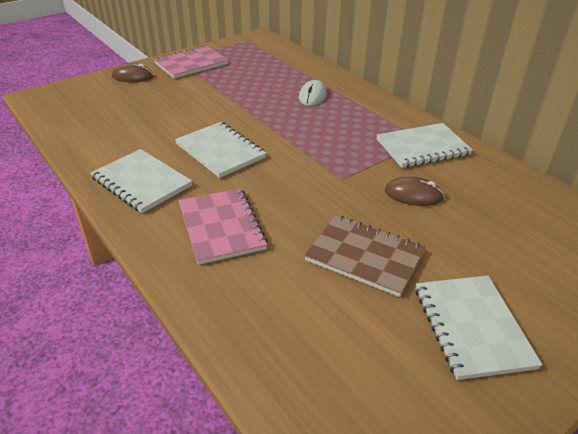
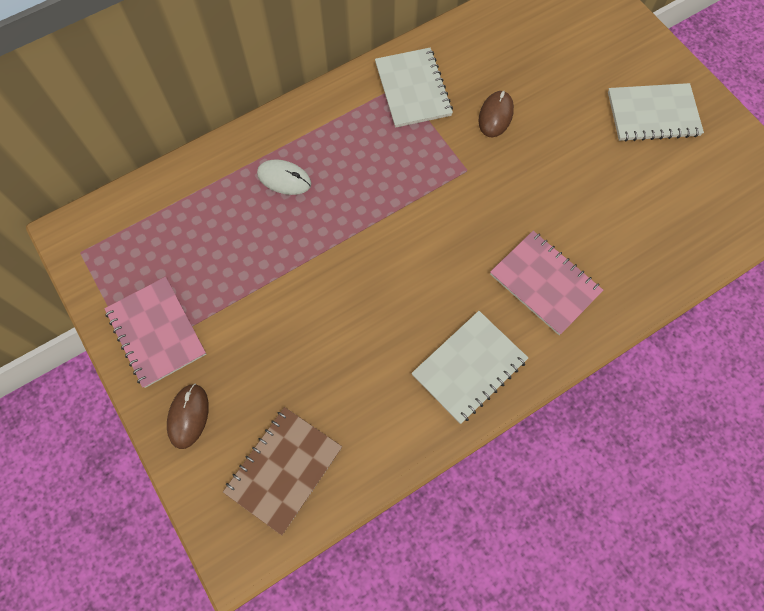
camera: 85 degrees left, 30 degrees up
(220, 151) = (409, 286): white notebook -> none
(221, 227) = (545, 283): pink notebook -> pink notebook turned 60 degrees clockwise
(365, 256) = (581, 169): brown notebook -> brown notebook (283, 469)

